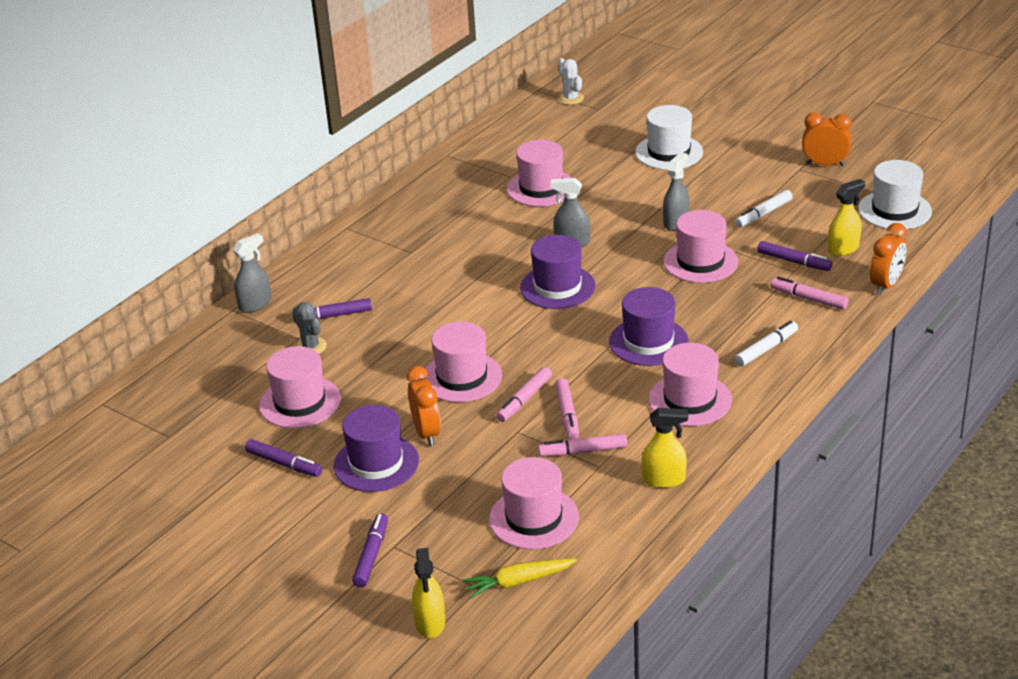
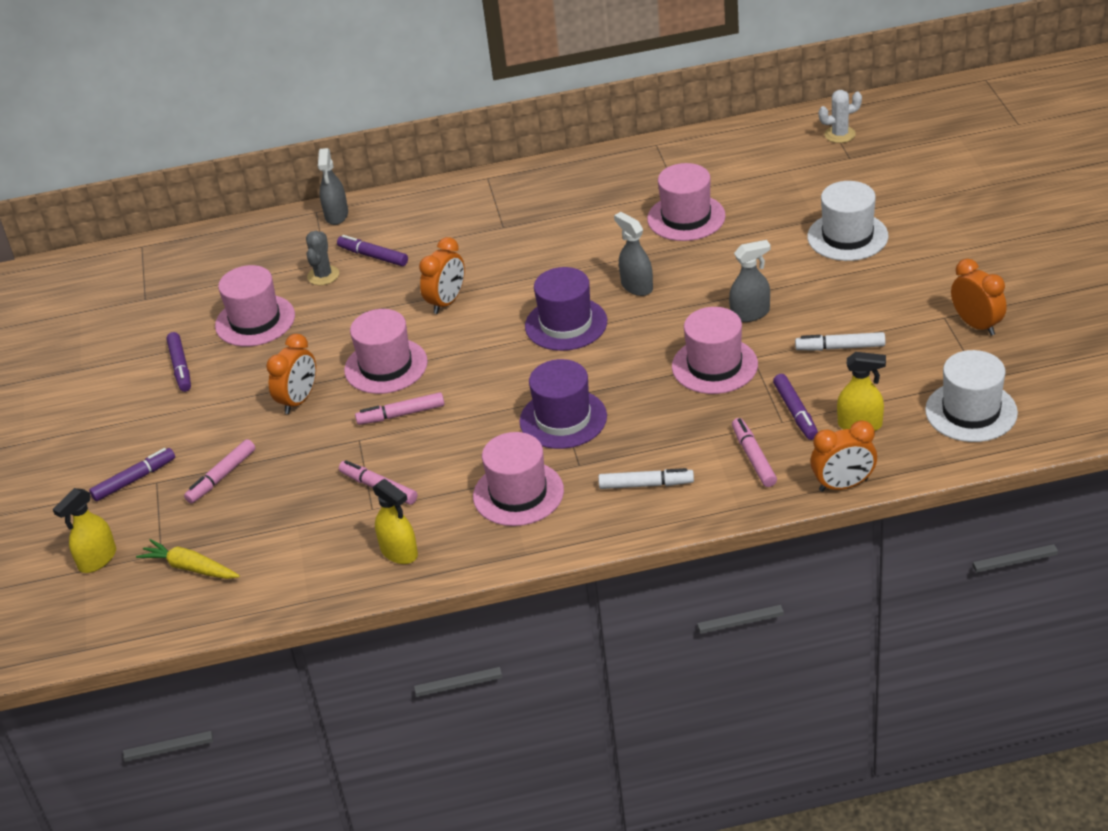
camera: 45 degrees right, 5 degrees up
(255, 304) = (336, 215): grey spray bottle -> grey spray bottle turned 90 degrees clockwise
(376, 463) = (234, 405): purple hat -> none
(443, 316) = (446, 302): none -> orange clock
(534, 518) = (269, 522): pink hat -> none
(567, 414) = (412, 447): pink marker -> pink marker (221, 477)
(570, 98) = (840, 134): white cactus -> white cactus turned 60 degrees clockwise

